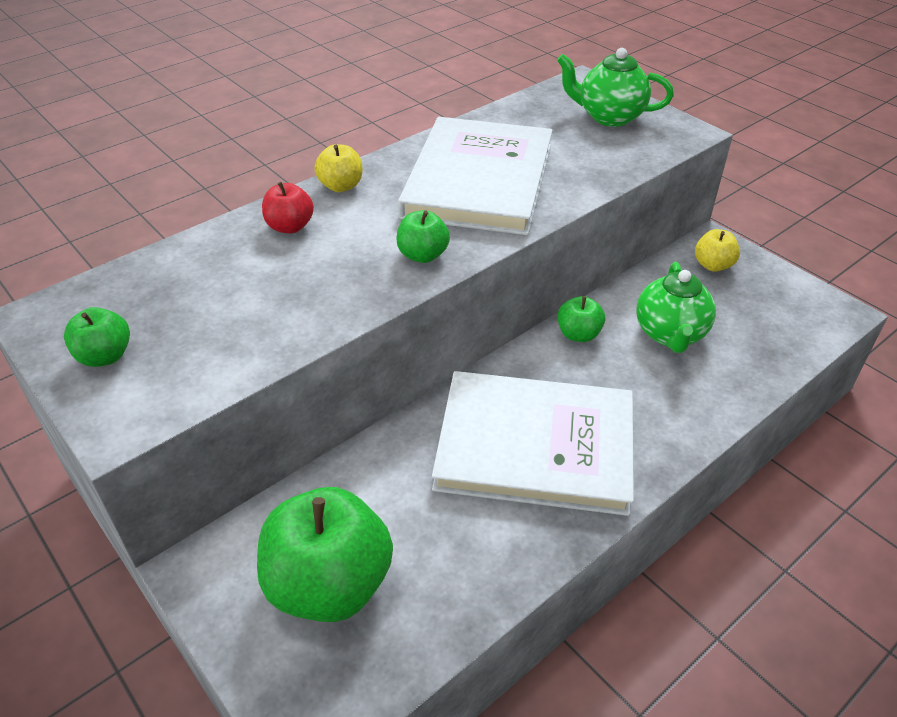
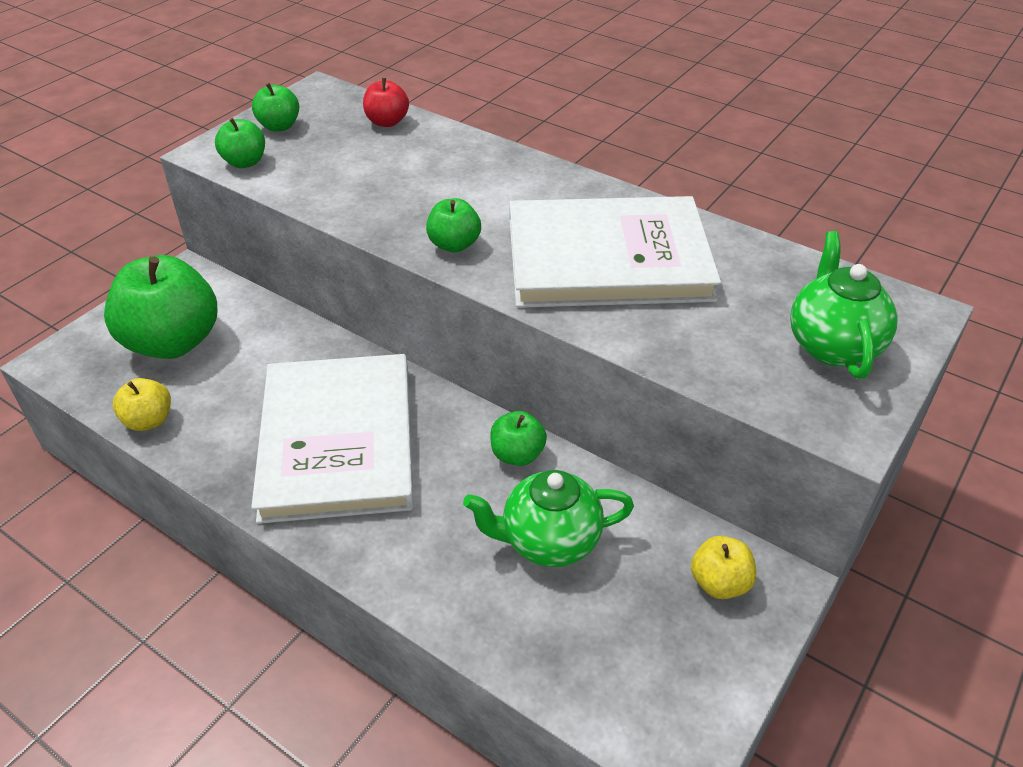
camera: 75 degrees right, 0 degrees up
(171, 392) = (245, 162): none -> green apple
(290, 227) = (470, 164): red apple -> red apple (387, 122)
(341, 186) = (550, 176): yellow apple -> yellow apple (149, 421)

